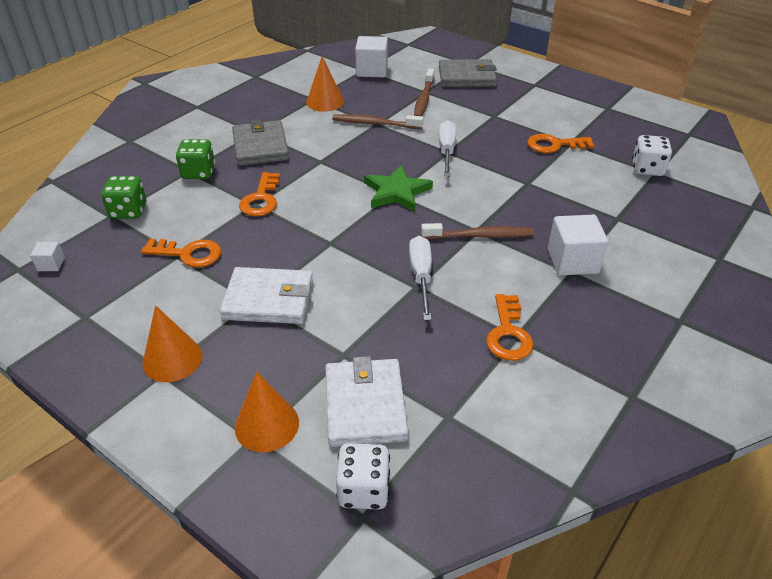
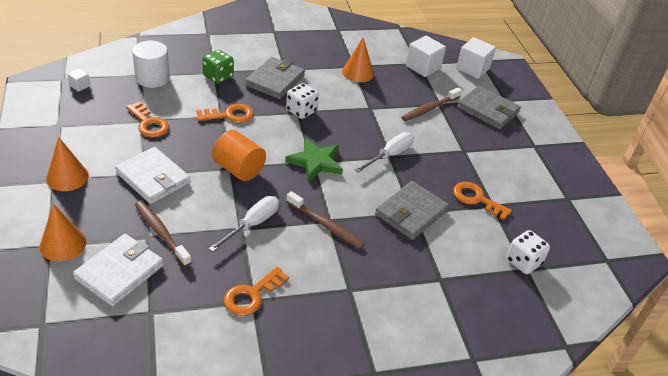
camera: 35 degrees right, 0 degrees up
(128, 211) = (152, 78): green dice -> white cylinder
(261, 199) = (229, 115): orange key -> orange key turned 150 degrees counterclockwise
(339, 239) = (239, 169): none -> orange cylinder
(363, 490) = (60, 313): white dice -> white dice (301, 111)
(375, 124) = (369, 107): brown toothbrush -> brown toothbrush (161, 233)
(526, 184) = (411, 213): none -> grey wallet
(572, 261) = (361, 283): white cube -> white cube (472, 69)

